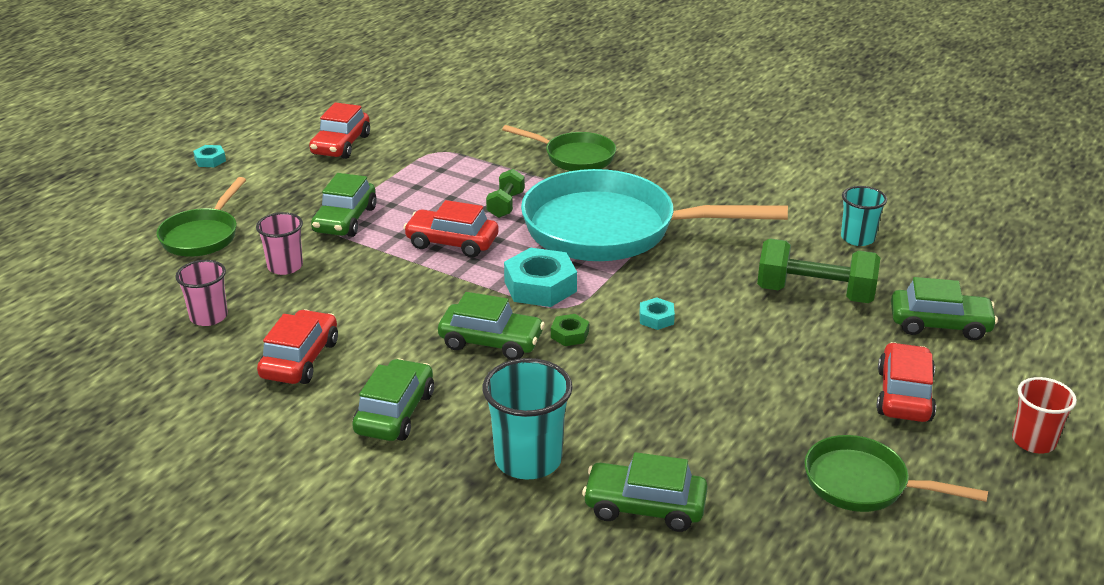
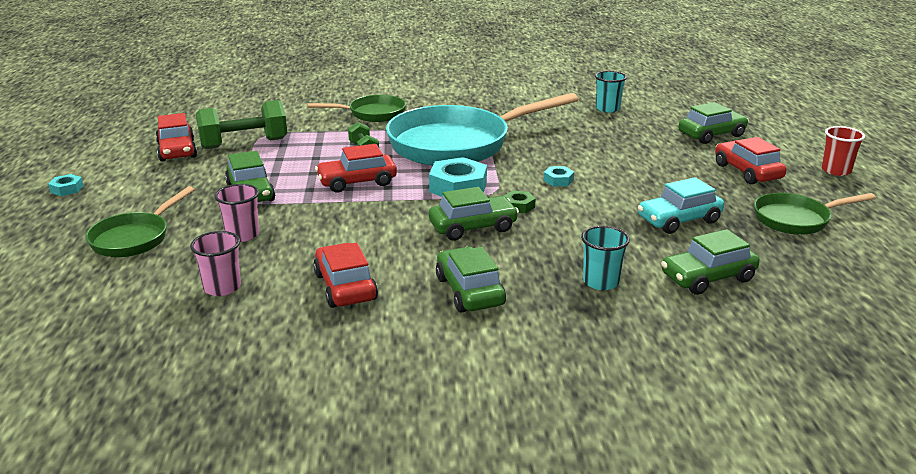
camera: 35 degrees left, 5 degrees down
(202, 236) = (134, 238): green pan -> green pan turned 45 degrees clockwise
(528, 460) = (601, 282): turquoise cup -> turquoise cup, size x0.65
(718, 424) = (679, 220): none -> turquoise car
(814, 294) = (627, 140): green dumbbell -> green dumbbell (244, 143)

